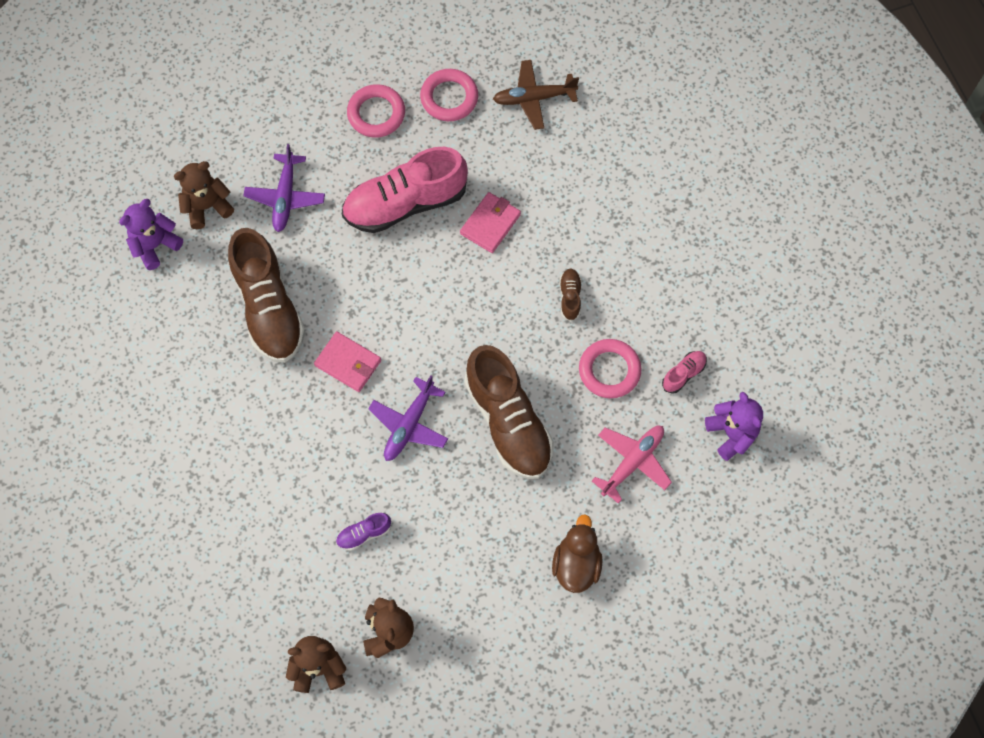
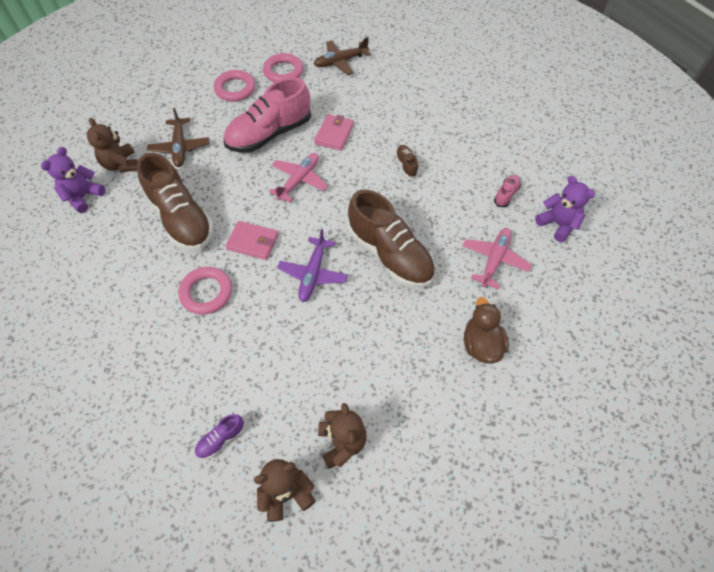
camera: 15 degrees left, 10 degrees down
(207, 207) = (121, 164): brown teddy bear -> brown teddy bear turned 75 degrees counterclockwise
(285, 197) = (180, 147): purple plane -> brown plane
(364, 534) = (298, 365): purple shoe -> purple shoe (221, 439)
(426, 286) = (299, 180): none -> pink plane
(609, 370) = (452, 204): pink ring -> pink ring (206, 292)

